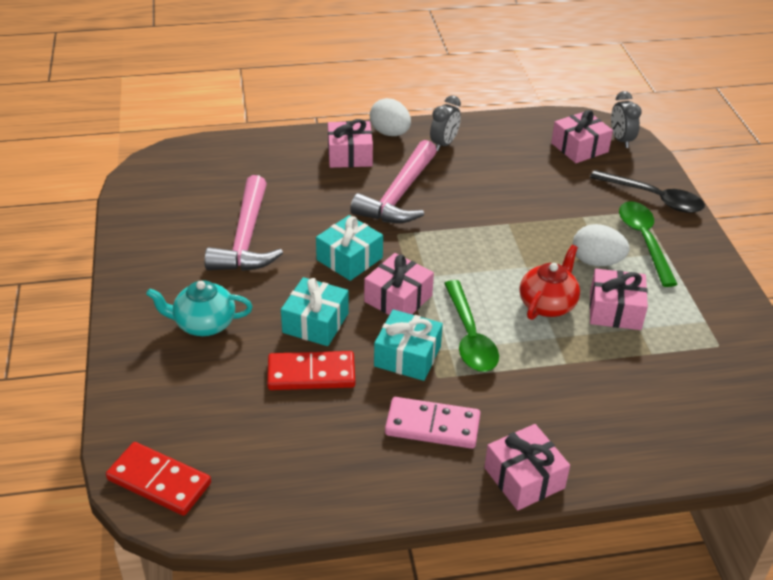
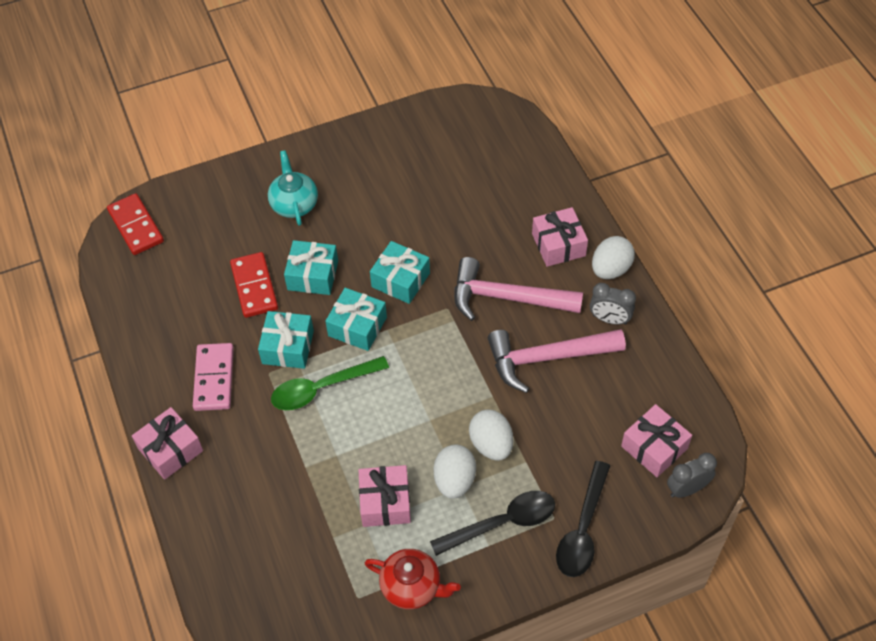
camera: 80 degrees right, 15 degrees up
(159, 481) = (136, 226): red domino -> red domino turned 45 degrees counterclockwise
(246, 238) = (406, 200): pink hammer -> pink hammer (547, 358)
(398, 298) = (357, 326): pink gift -> turquoise gift
(548, 304) = (380, 444): red teapot -> red teapot (412, 587)
(561, 233) = (491, 444): none -> white egg
(644, 241) = (502, 523): green spoon -> black spoon

